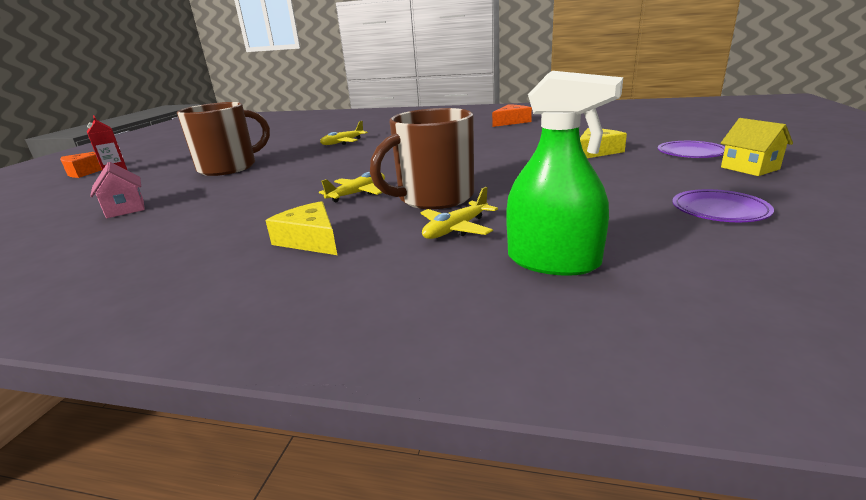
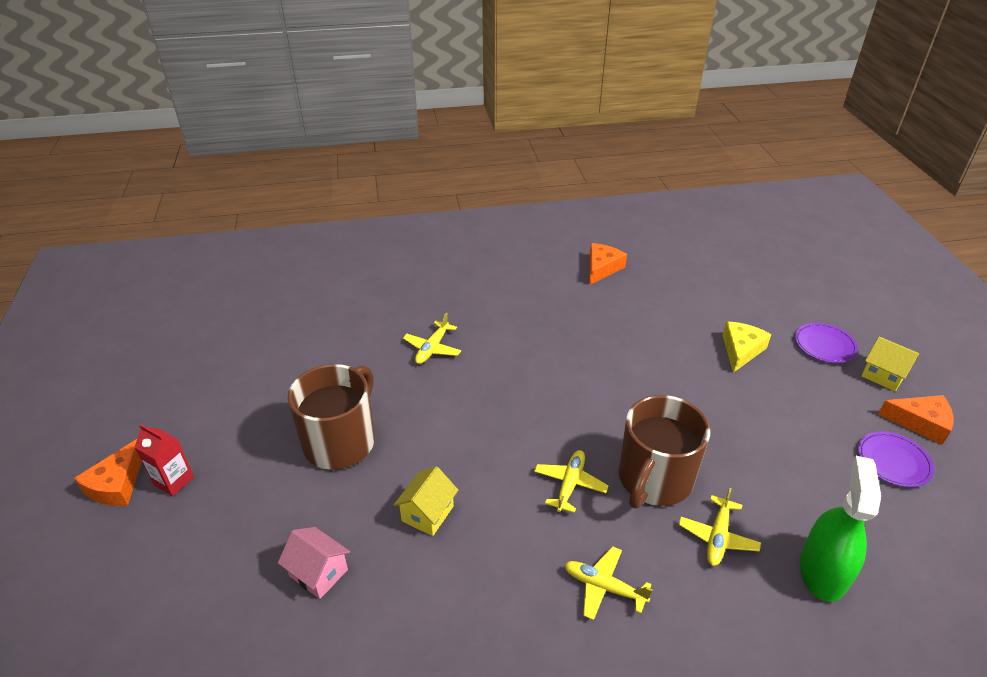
camera: 25 degrees left, 15 degrees up
(234, 195) = (427, 513): none -> yellow house
(310, 240) = (603, 587): yellow cheese -> yellow plane
(553, 261) = (822, 571): green spray bottle -> green spray bottle turned 75 degrees counterclockwise
(778, 193) = (920, 423): none -> orange cheese

